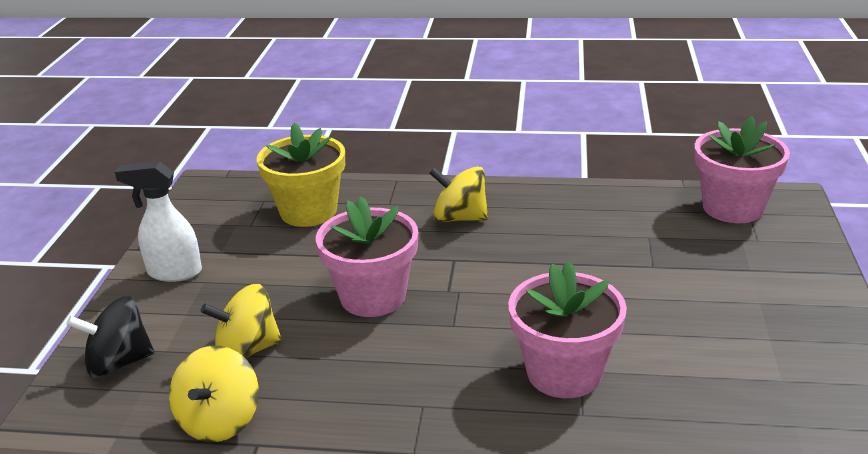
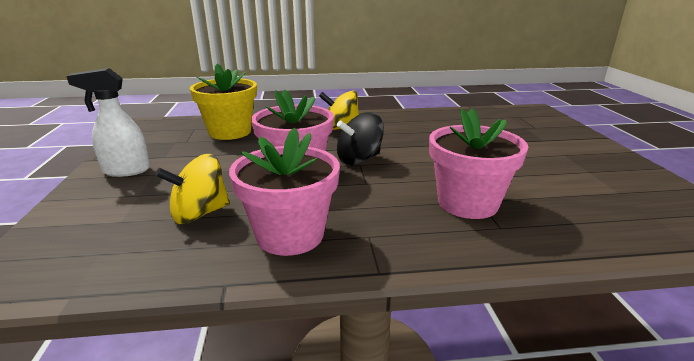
camera: 15 degrees left, 5 degrees down
(119, 362) = (74, 234): black spinning top -> black spinning top (359, 159)
(220, 420) = (183, 269): yellow spinning top -> none
(732, 208) = (508, 115): pink flower pot -> pink flower pot (290, 235)

